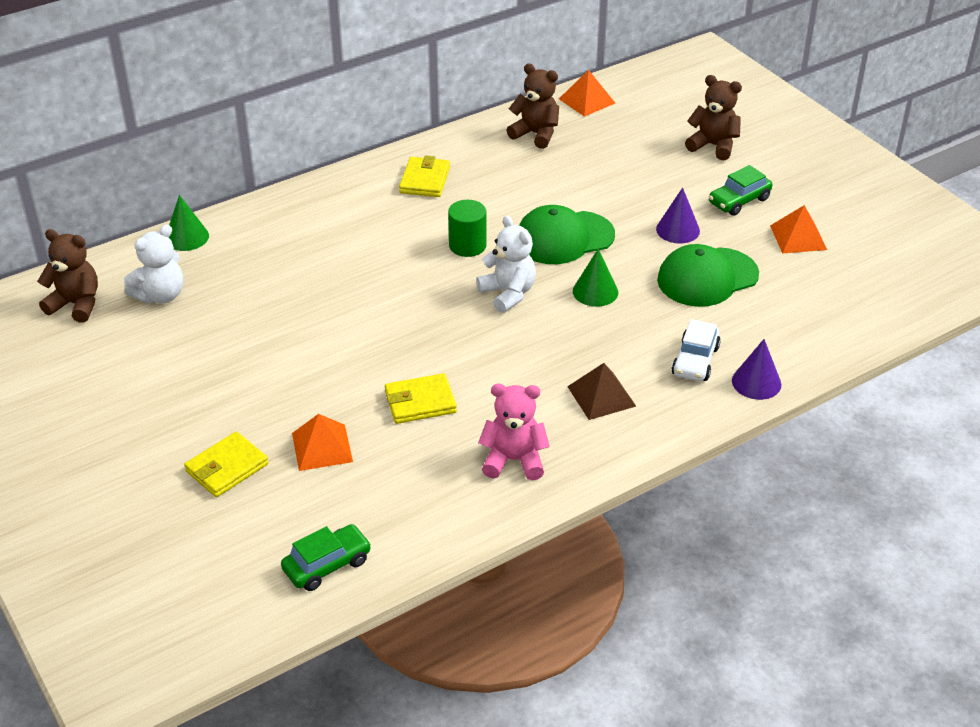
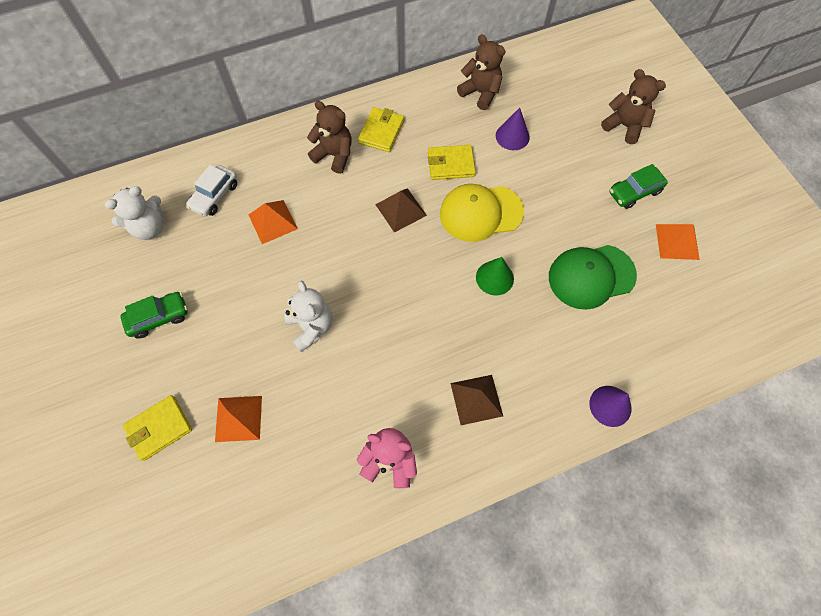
camera: 10 degrees right, 25 degrees up
(76, 304) = (84, 227): brown teddy bear -> brown teddy bear (334, 155)
(186, 237) = (183, 167): green cone -> none
(327, 565) = (214, 554): green car -> green car (159, 318)
(420, 402) = (327, 381): yellow wallet -> yellow wallet (451, 164)
(467, 245) = (401, 209): green cylinder -> brown pyramid
(508, 294) = (423, 269): white teddy bear -> white teddy bear (311, 327)
(564, 238) = (480, 213): green cap -> yellow cap
(587, 101) = (529, 61): orange pyramid -> orange pyramid (273, 221)
(678, 230) = (576, 217): purple cone -> purple cone (512, 136)
(695, 361) = (563, 372): white car -> white car (215, 196)

